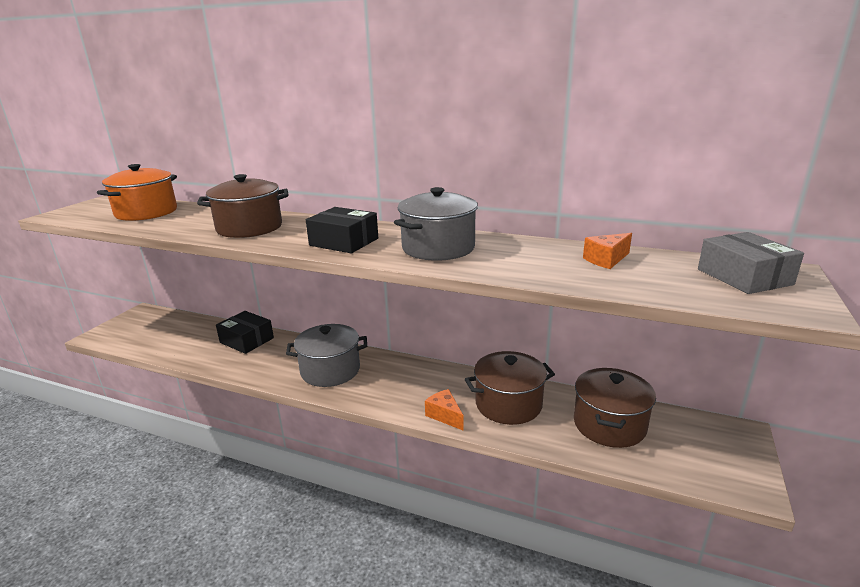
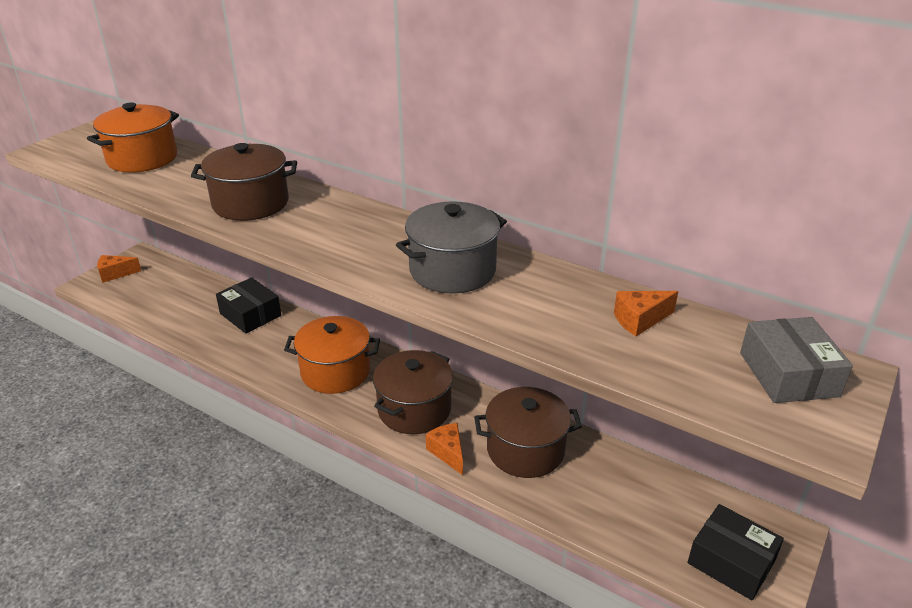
camera: 10 degrees right, 10 degrees up
(121, 326) = (115, 274): none -> orange cheese
(330, 370) = (335, 372): grey pot -> orange pot
(344, 242) = (349, 244): black box -> black box (731, 561)
(609, 424) = (633, 496): brown pot -> brown pot (414, 409)

